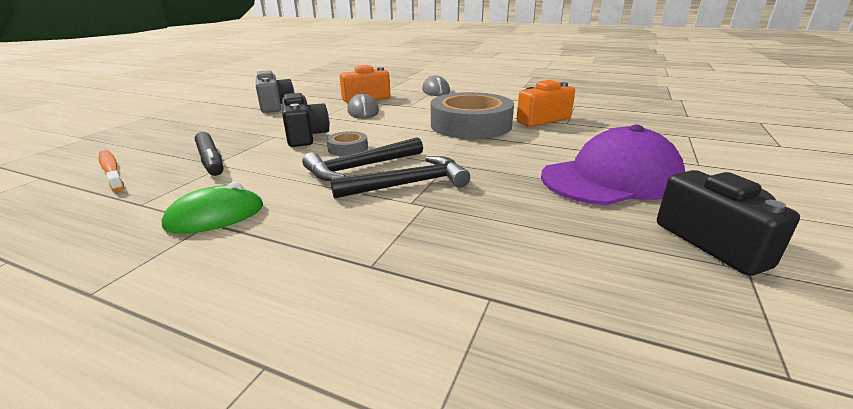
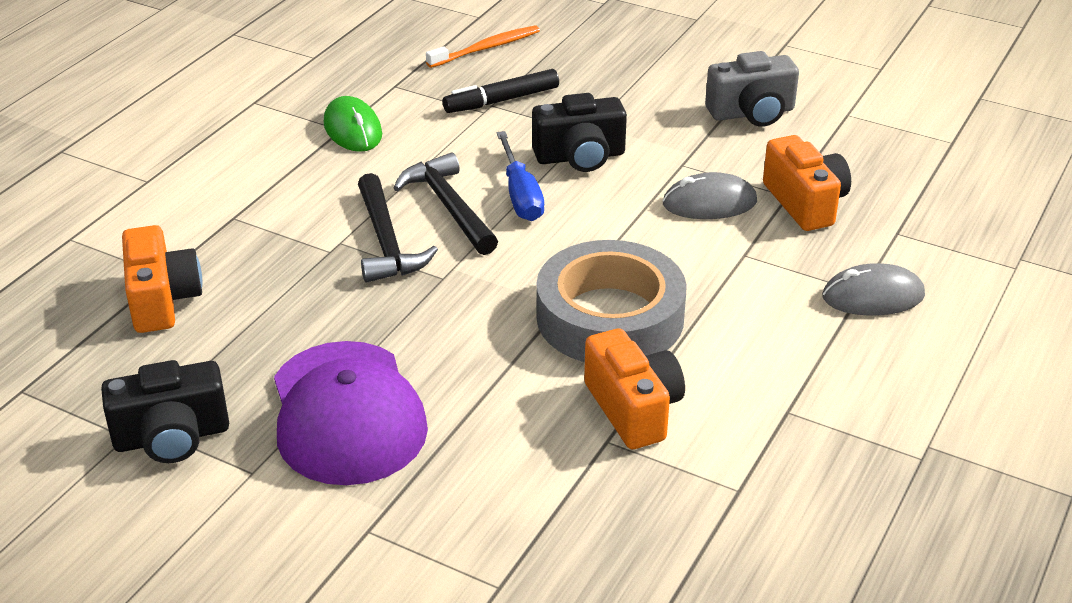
camera: 95 degrees right, 10 degrees up
(348, 148) = (520, 195): grey tape -> blue screwdriver
(537, 288) = (162, 300): none -> orange camera

